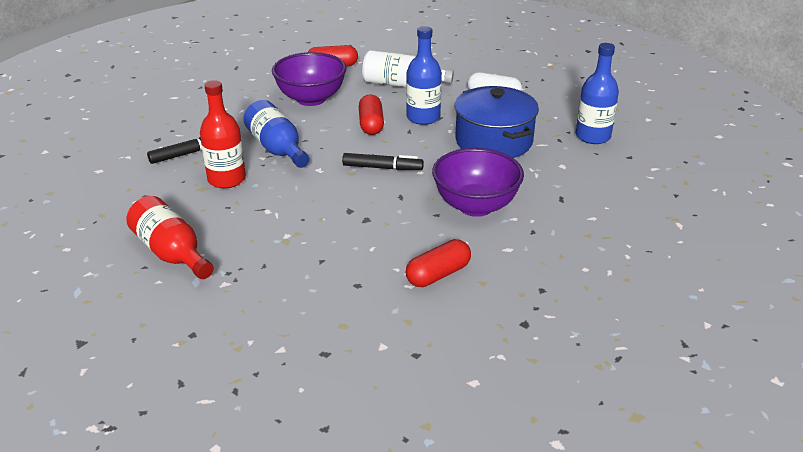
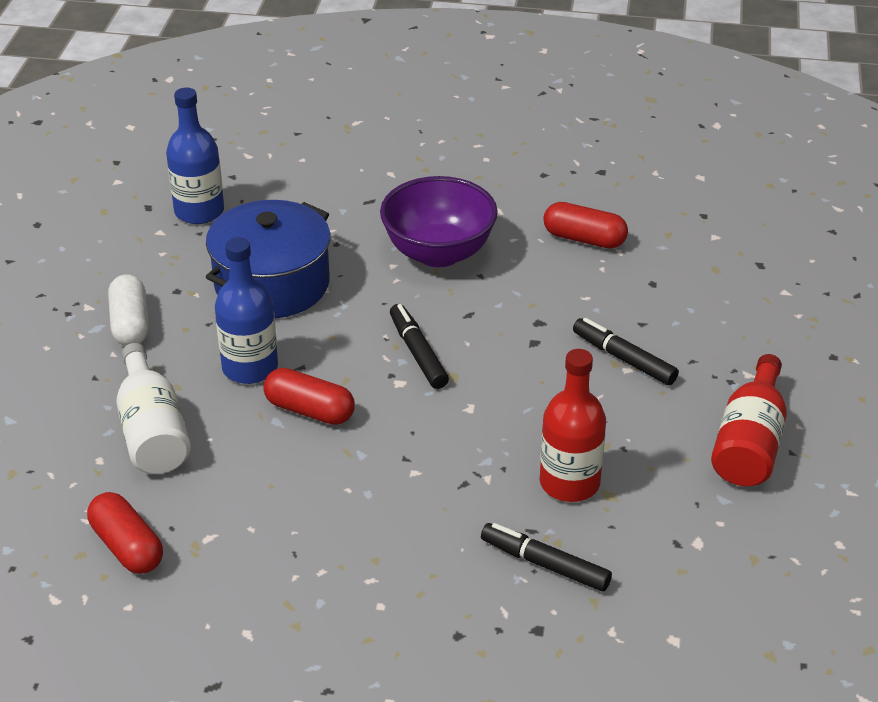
camera: 120 degrees left, 5 degrees up
(277, 149) = (452, 474): blue bottle -> none
(297, 238) = (624, 359): none -> black marker
(311, 99) = (273, 513): purple bowl -> none
(371, 124) = (309, 410): red capsule -> red capsule turned 60 degrees clockwise

